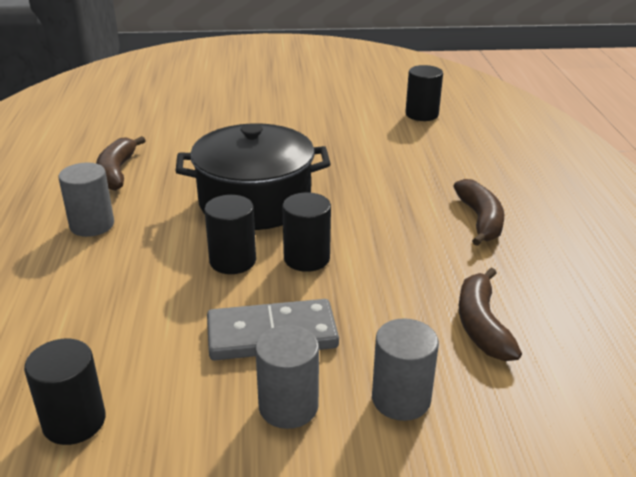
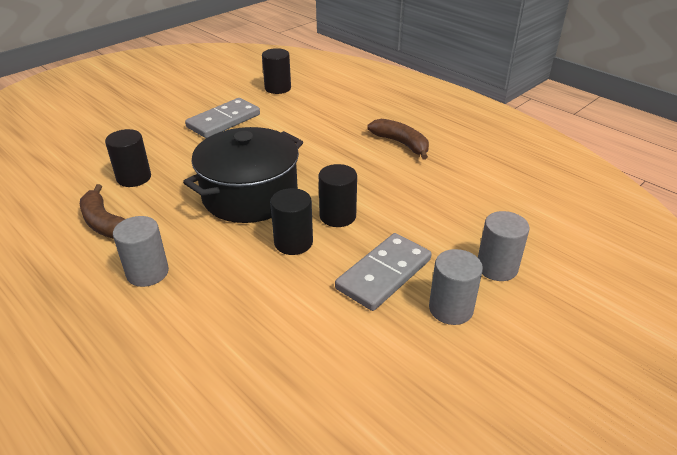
camera: 40 degrees left, 5 degrees up
(74, 421) = (344, 405): black cylinder -> black cylinder (134, 178)
(325, 126) = (224, 121): none -> grey domino
(481, 325) = (479, 204): brown banana -> none

